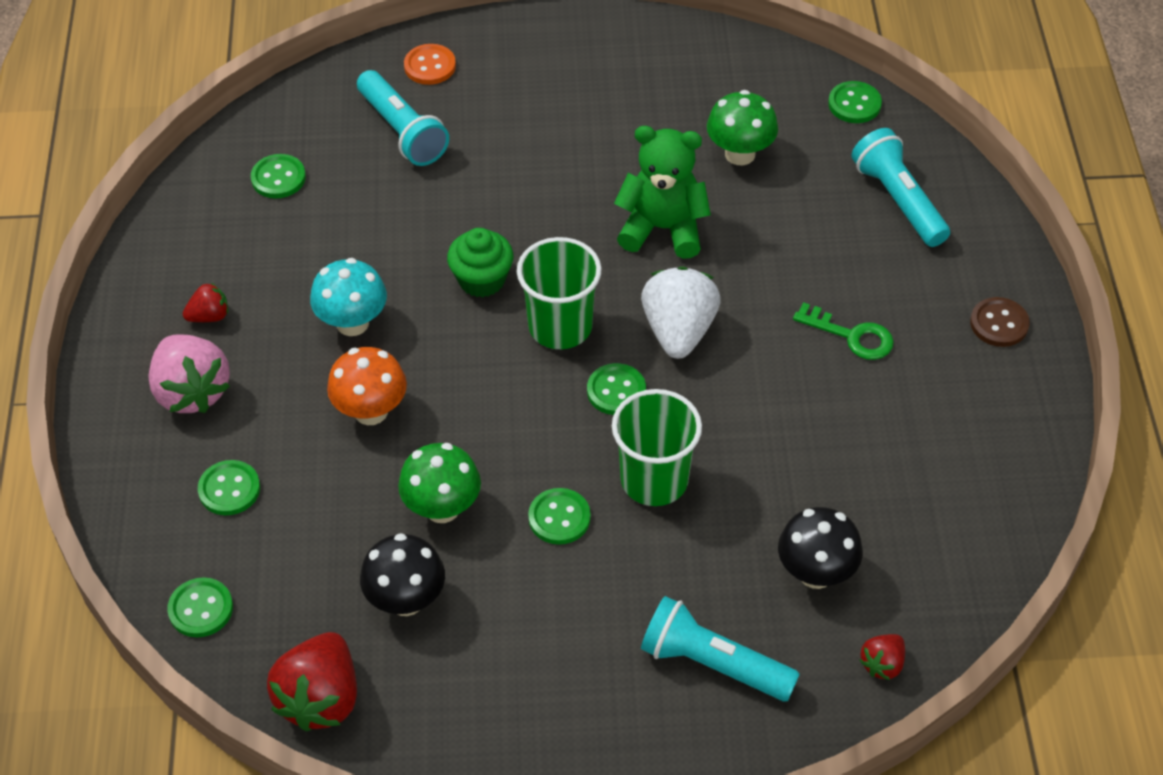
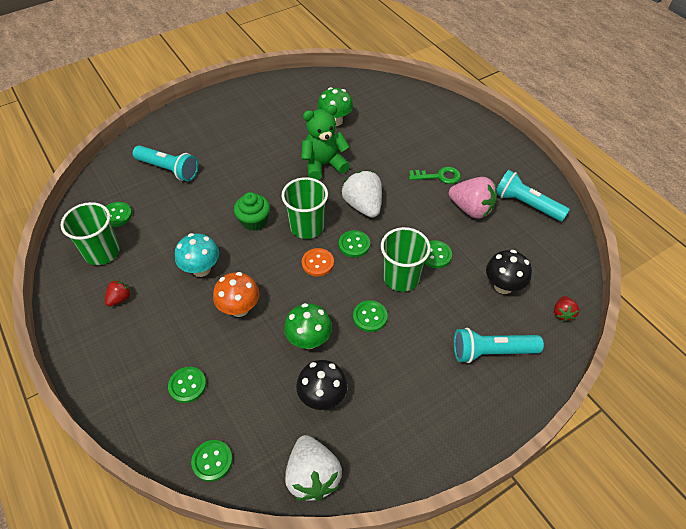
camera: 30 degrees left, 0 degrees up
(192, 391) = (133, 342): pink strawberry -> pink strawberry (471, 209)
(224, 230) = (102, 252): none -> green cup
(320, 698) = (312, 476): red strawberry -> white strawberry
(430, 66) = (163, 136): orange button -> orange button (317, 263)
(854, 104) = (369, 84): green button -> green button (435, 255)
(898, 201) = (416, 114): turquoise flashlight -> turquoise flashlight (526, 204)
(999, 324) = (493, 147): brown button -> none

